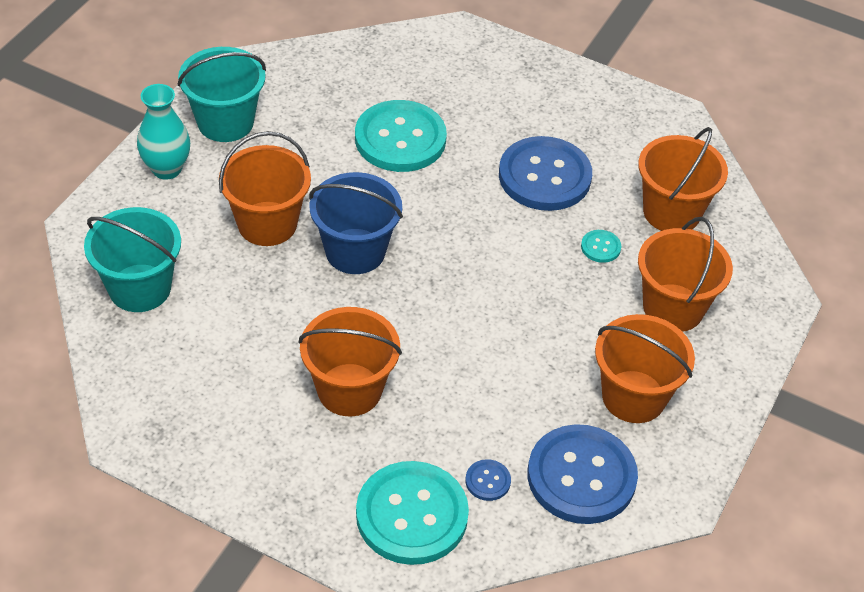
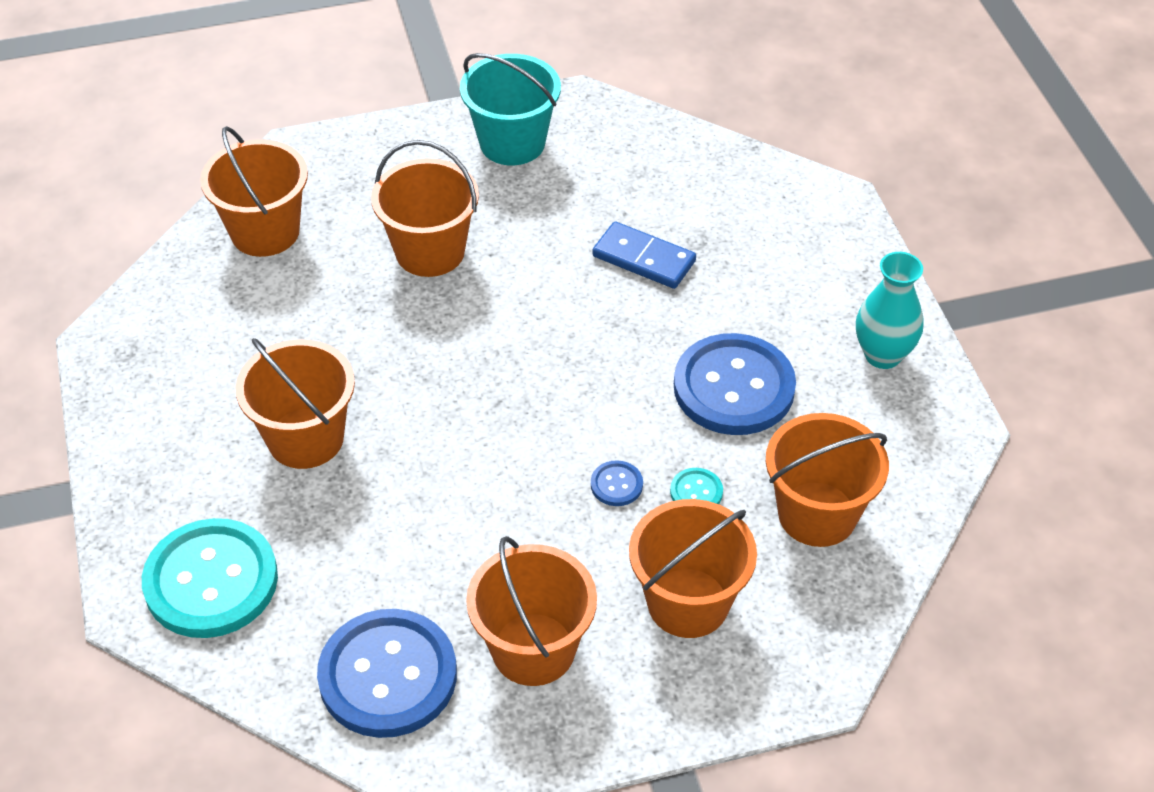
camera: 50 degrees right, 0 degrees up
(140, 288) = (265, 232): turquoise bucket -> orange bucket
(167, 169) = (413, 150): turquoise vase -> turquoise vase (883, 355)
(355, 251) = (469, 328): blue bucket -> none
(400, 139) = (643, 259): turquoise button -> blue domino
(488, 481) = (307, 608): blue button -> blue button (616, 485)

